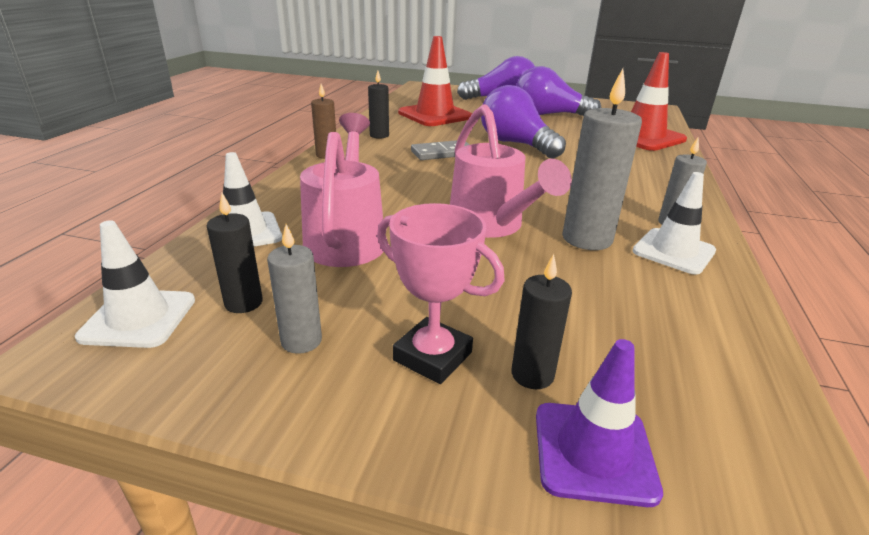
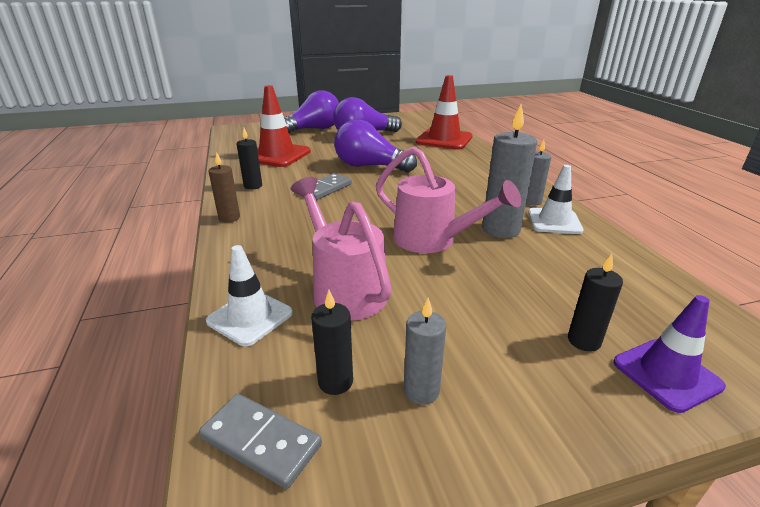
camera: 30 degrees left, 0 degrees up
(139, 318) = (261, 442): white traffic cone -> grey domino
(432, 356) = (517, 357): pink trophy -> none

